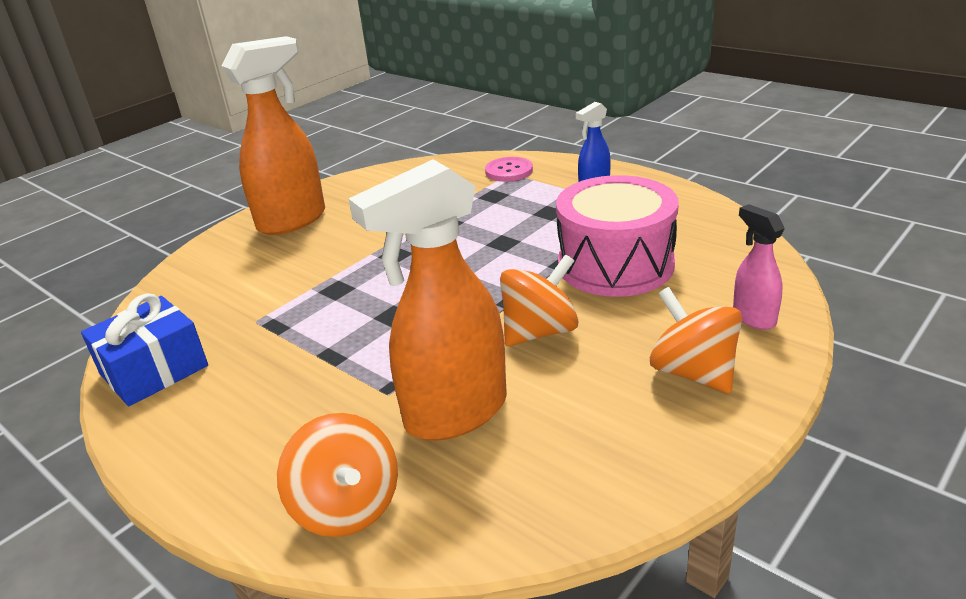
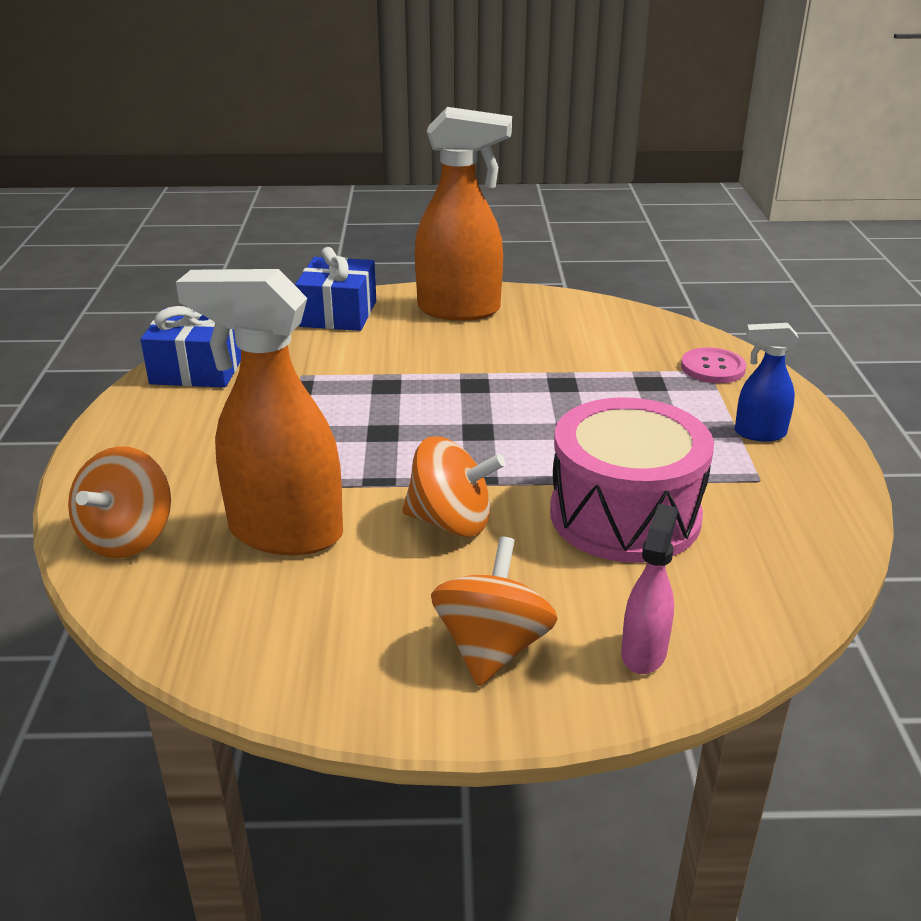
camera: 45 degrees right, 0 degrees up
(201, 270) = (338, 314): none -> blue gift

